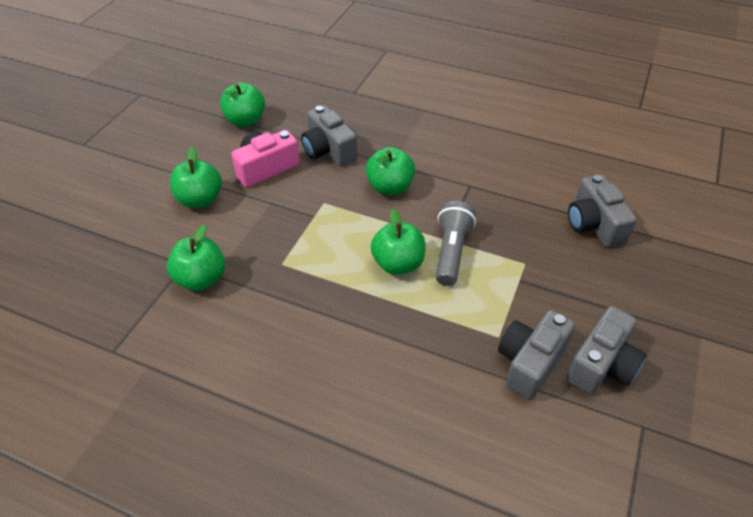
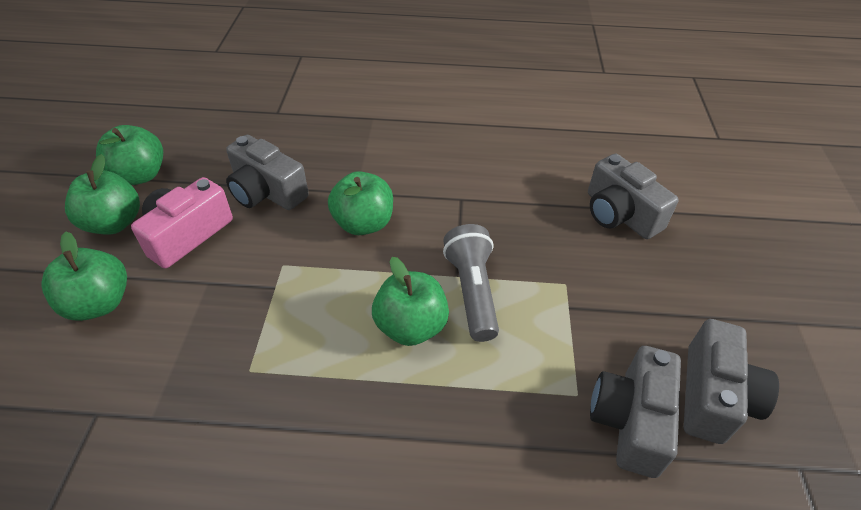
camera: 20 degrees left, 0 degrees up
(201, 279) = (130, 430): green apple -> green apple (114, 223)

